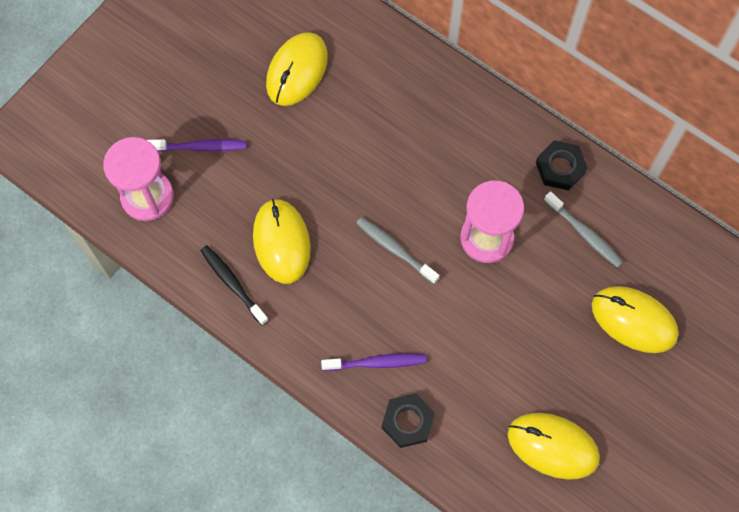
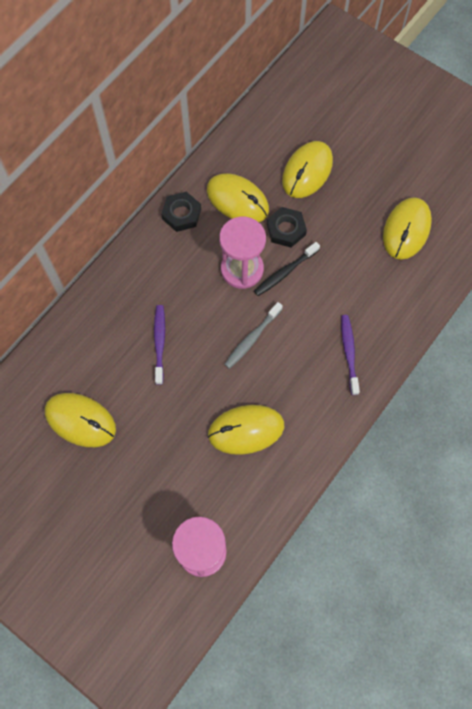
camera: 90 degrees left, 0 degrees up
(200, 147) = (153, 505): purple toothbrush -> purple toothbrush (159, 343)
(233, 284) = (284, 470): black toothbrush -> black toothbrush (285, 272)
(408, 422) = (395, 330): black nut -> black nut (286, 229)
(584, 233) = (237, 200): grey toothbrush -> yellow mouse

